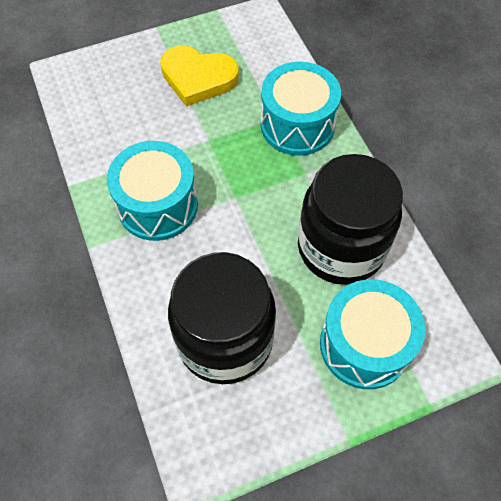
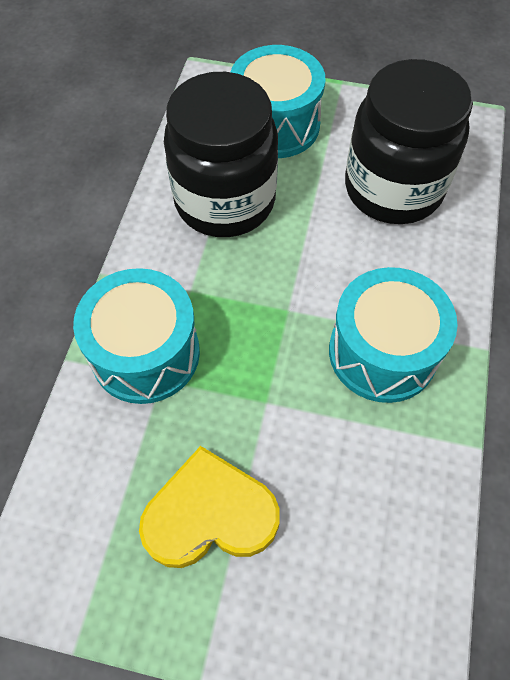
camera: 145 degrees left, 0 degrees up
(198, 78) = (210, 514): yellow heart -> yellow heart turned 60 degrees counterclockwise

